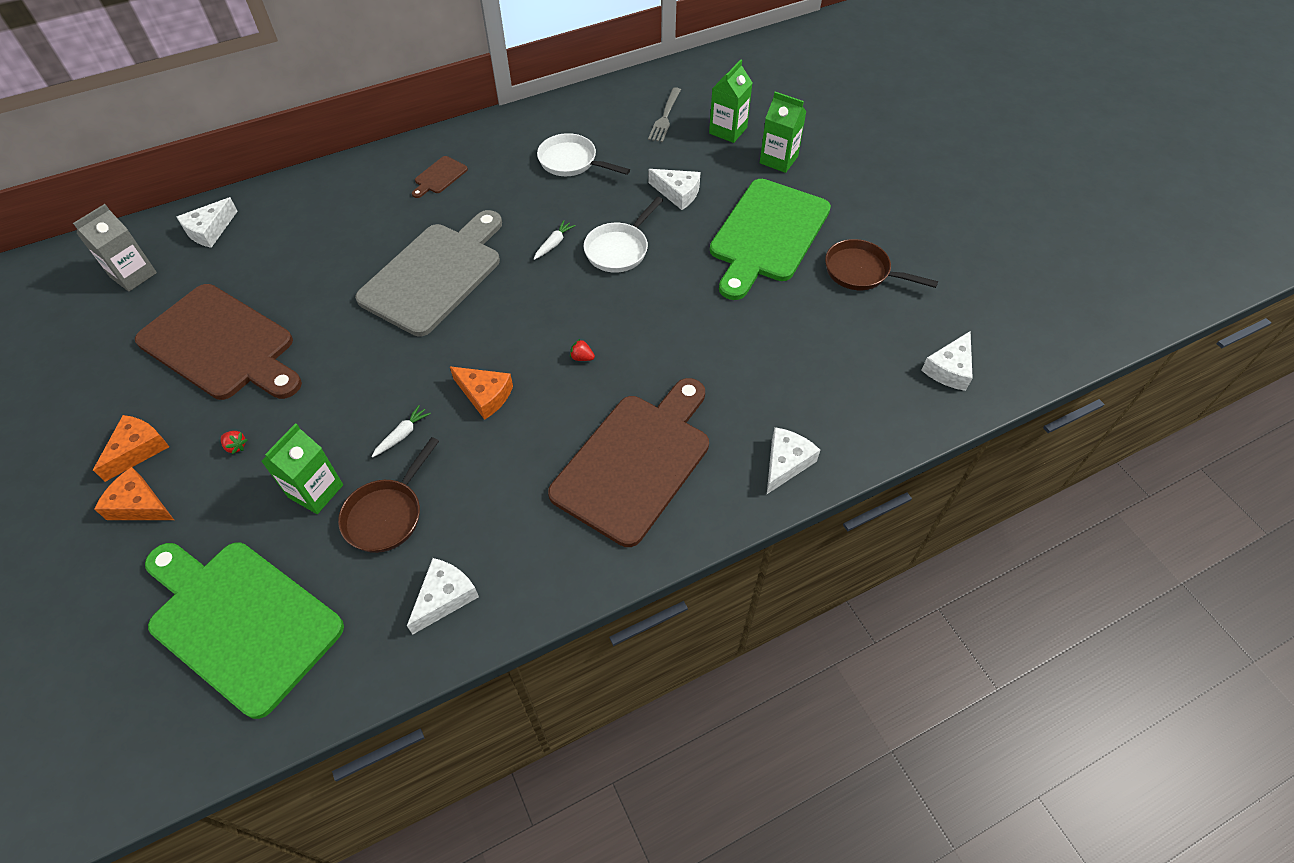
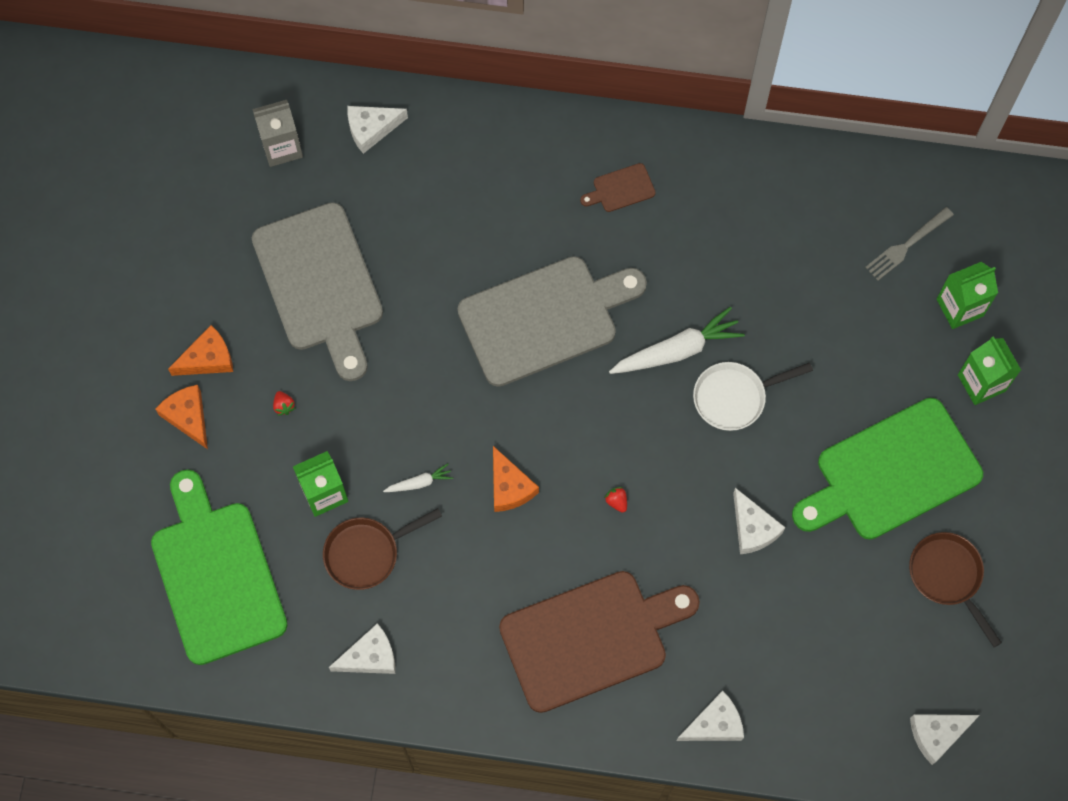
camera: 35 degrees right, 15 degrees up
(221, 345) = (320, 284): brown cutting board -> grey cutting board
(554, 244) = (677, 350): white carrot -> white carrot, size x2.04
(571, 162) = (764, 250): white pan -> none
(678, 193) = (842, 362): white cheese -> white cheese (753, 528)

